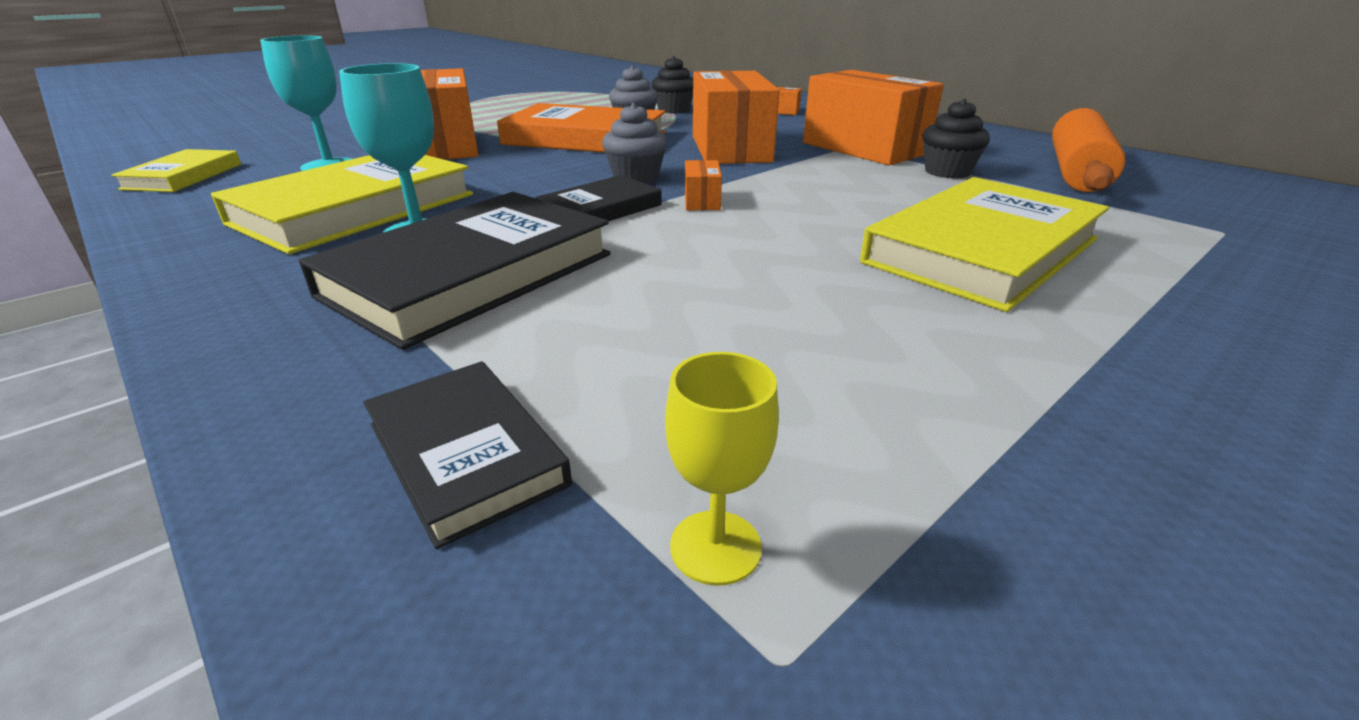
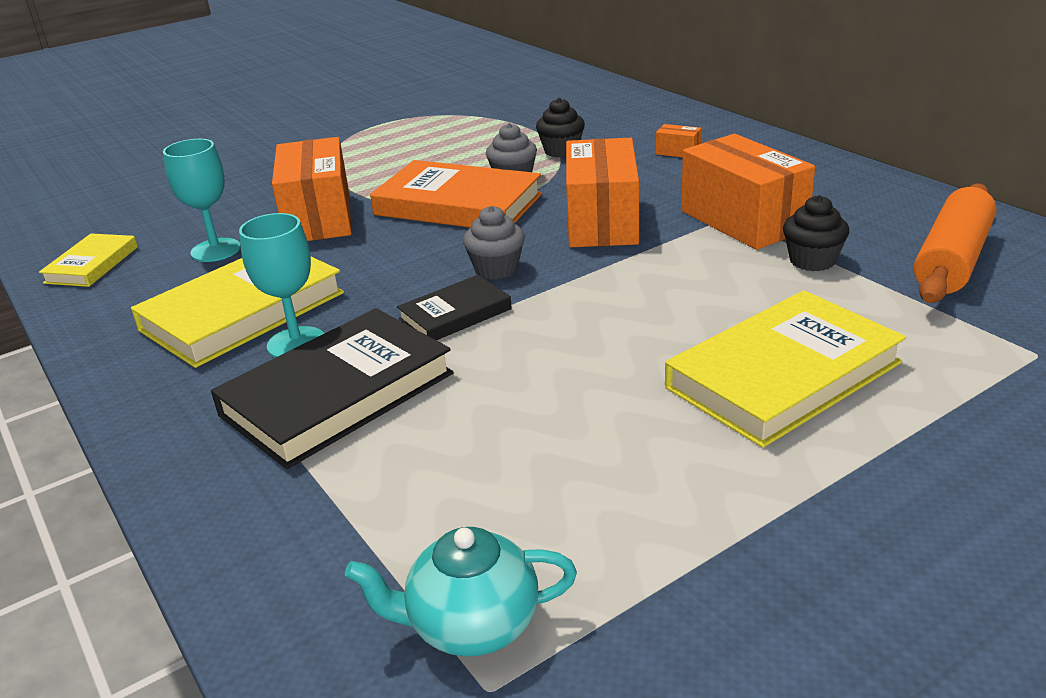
camera: 10 degrees right, 0 degrees up
(465, 454) = (328, 555): black book -> none
(702, 201) = (550, 303): orange box -> none
(715, 547) = (471, 625): yellow goblet -> turquoise teapot

